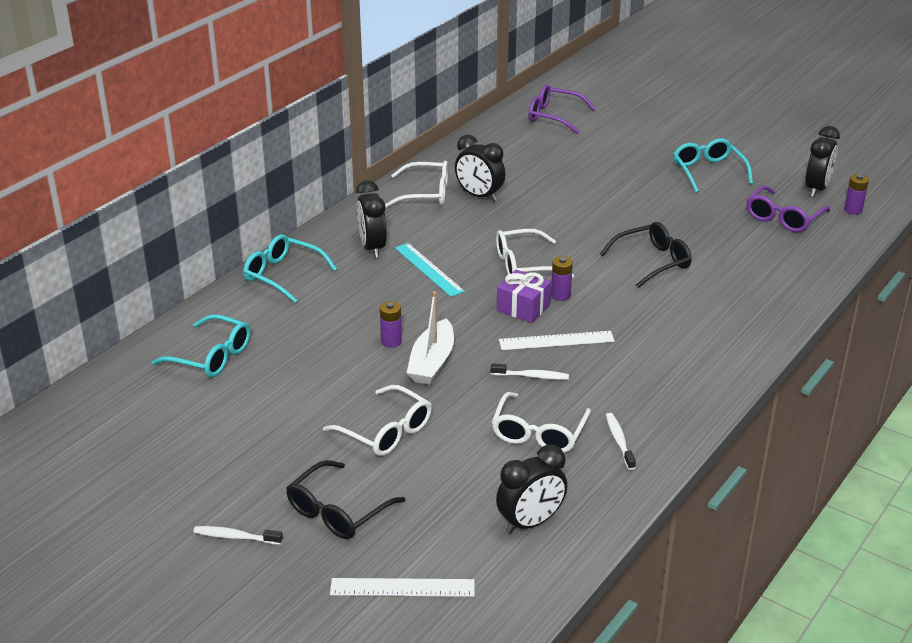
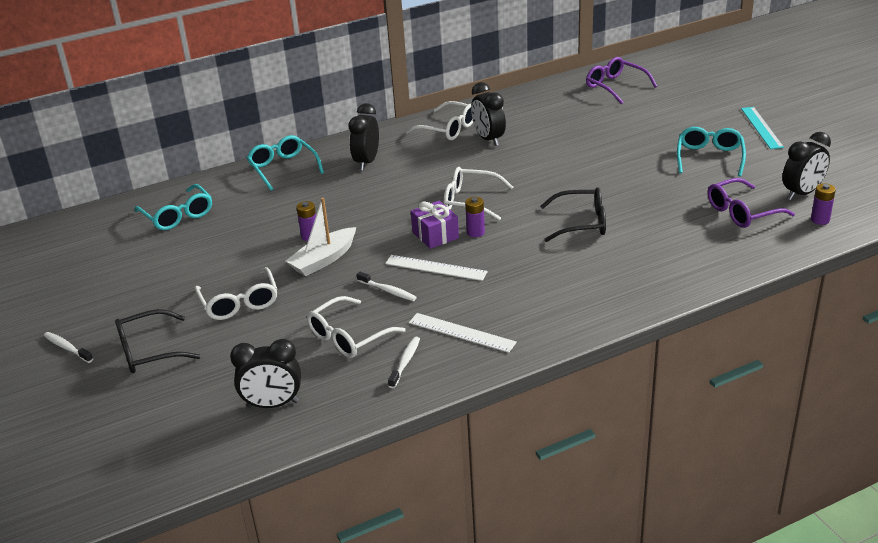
camera: 30 degrees right, 0 degrees up
(402, 587) = (135, 422): white ruler -> white ruler (461, 332)
(428, 269) = (392, 188): turquoise ruler -> turquoise ruler (761, 127)

